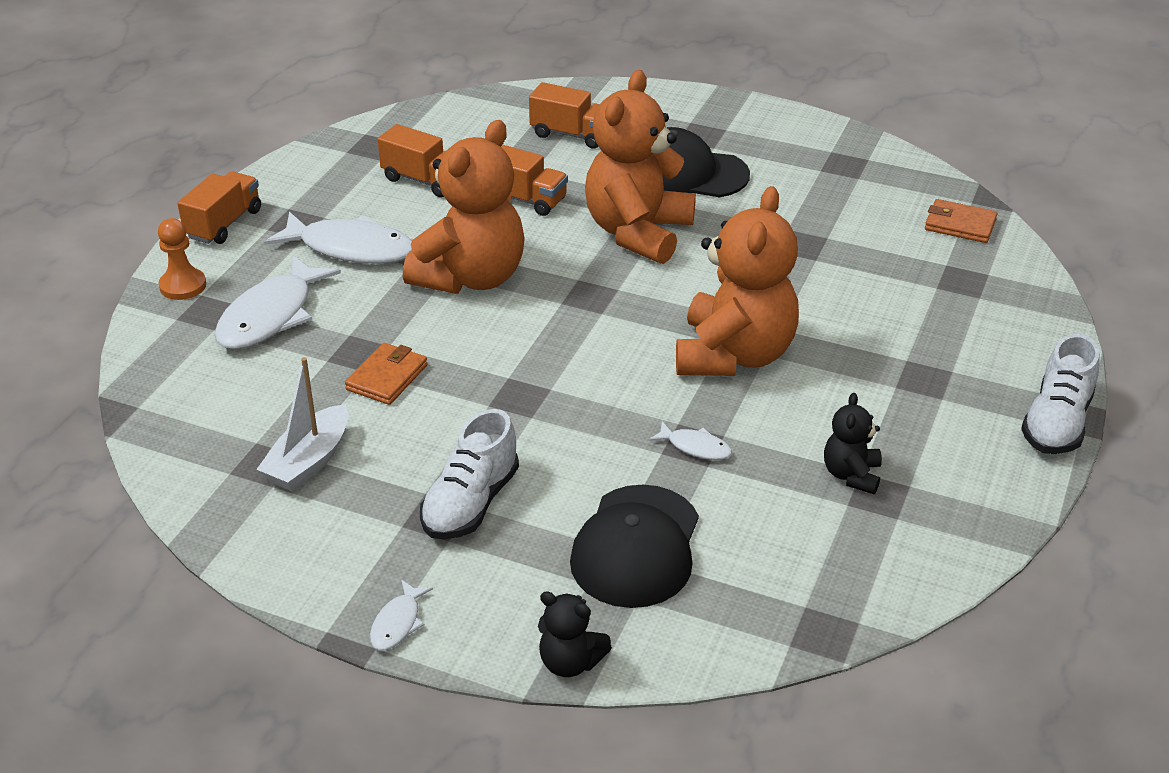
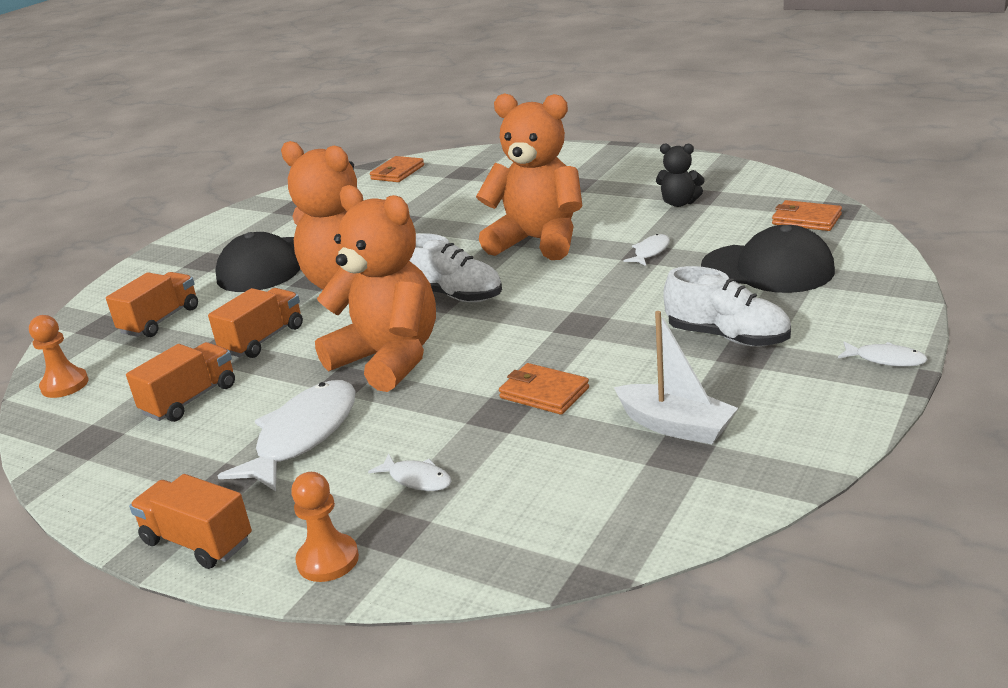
camera: 80 degrees left, 10 degrees down
(270, 316) = (417, 479): white fish -> white fish, size x0.47
(462, 113) = (65, 385): none -> orange pawn
(570, 662) = (900, 287): black teddy bear -> none
(789, 596) = (806, 219): none -> orange wallet
(1056, 423) = (625, 151): white shoe -> white shoe (454, 295)

